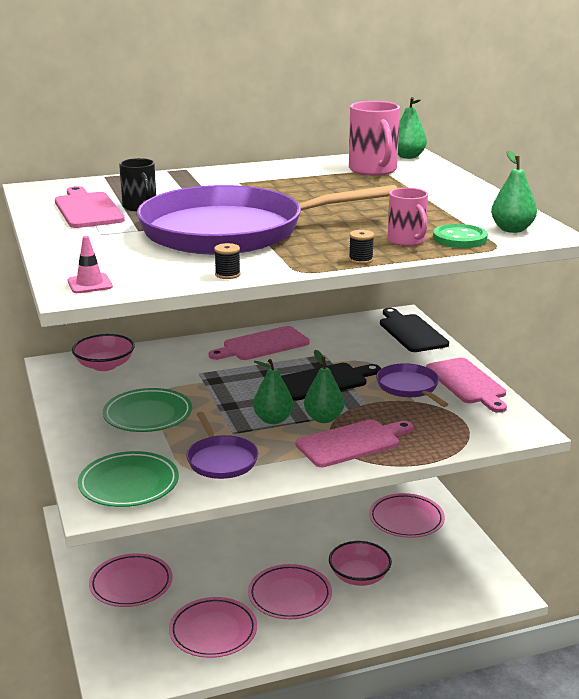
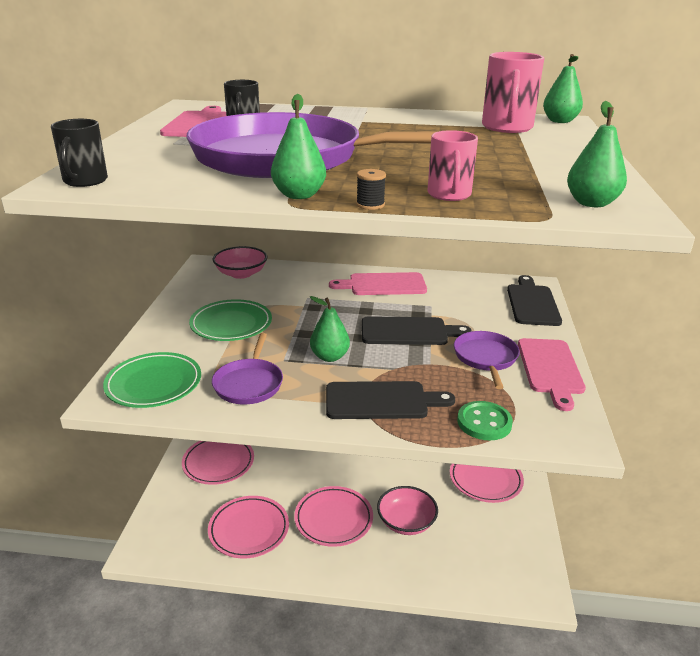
camera: 25 degrees right, 5 degrees up
(90, 284) = (85, 181): pink traffic cone -> black mug
(227, 274) = (215, 195): black spool -> none
(323, 418) = (376, 368): green pear -> green pear (299, 195)
(352, 443) = (381, 401): pink cutting board -> black cutting board
(459, 239) = (513, 202): green button -> green button (484, 422)

